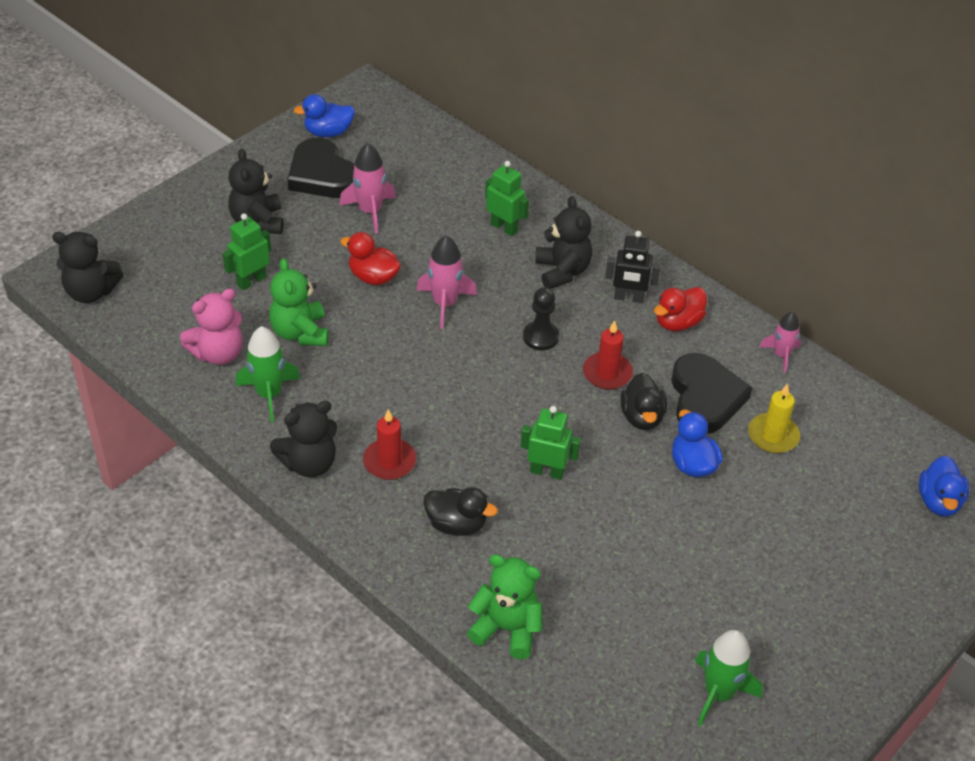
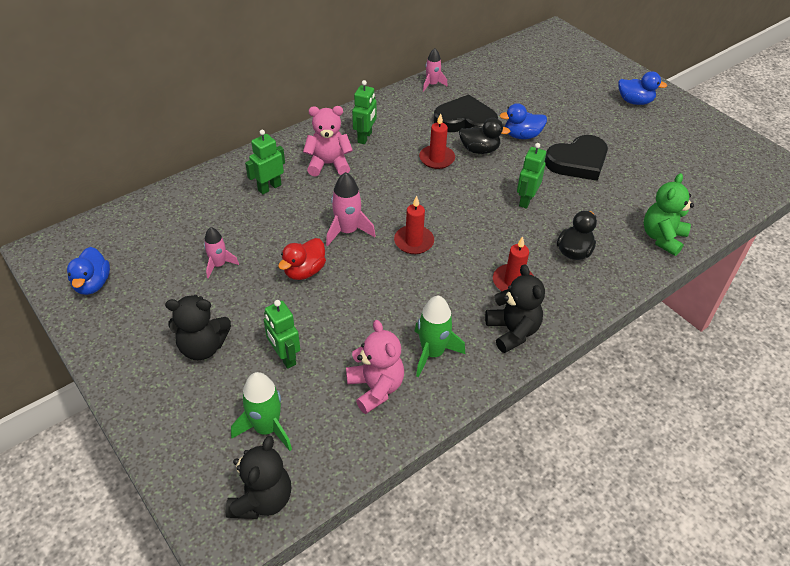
camera: 80 degrees left, 0 degrees up
(300, 333) = (361, 326): green teddy bear -> none
(322, 175) = (154, 293): black heart -> black heart (578, 162)
(370, 211) = (219, 265): pink rocket -> pink rocket, size x0.66
(440, 364) = (414, 241): none -> red candle
(541, 337) = (395, 185): black pawn -> none
(562, 271) = (328, 164): black teddy bear -> pink teddy bear
(628, 298) = (365, 137): black robot -> green robot
(678, 322) = (394, 120): red duck -> none
(718, 693) = (696, 156): green rocket -> green rocket (267, 428)
(773, 435) = (500, 100): yellow candle -> none
(938, 501) = (552, 54): blue duck -> blue duck (634, 101)

